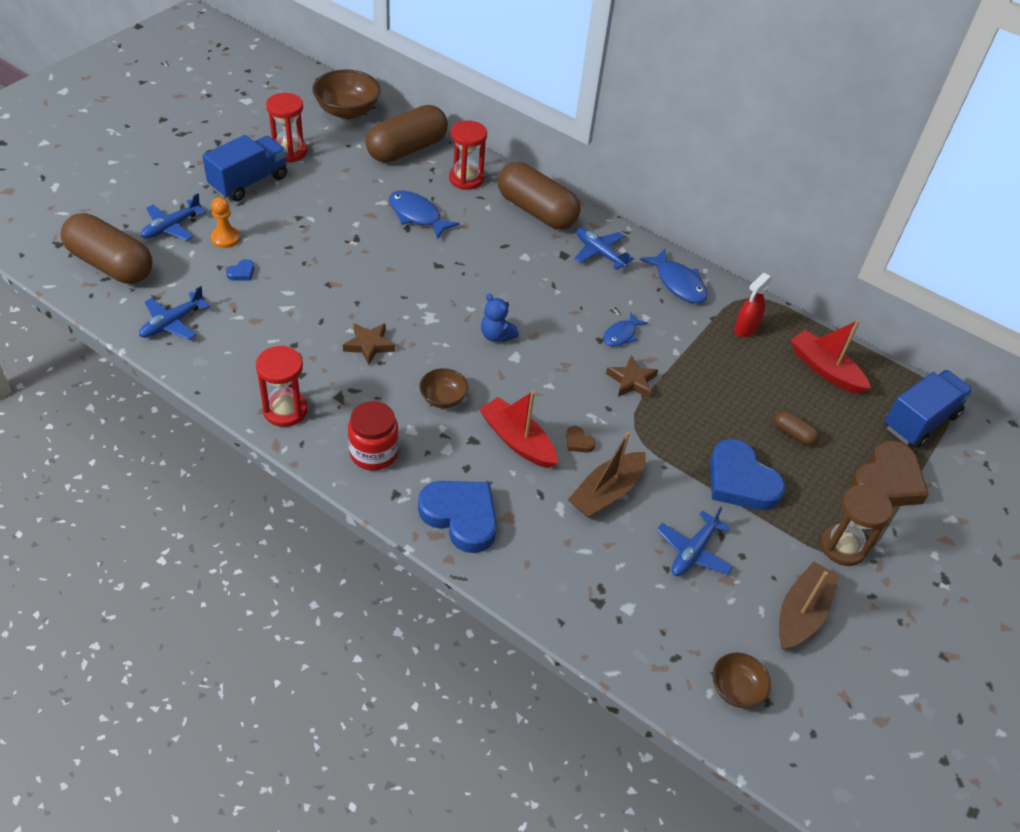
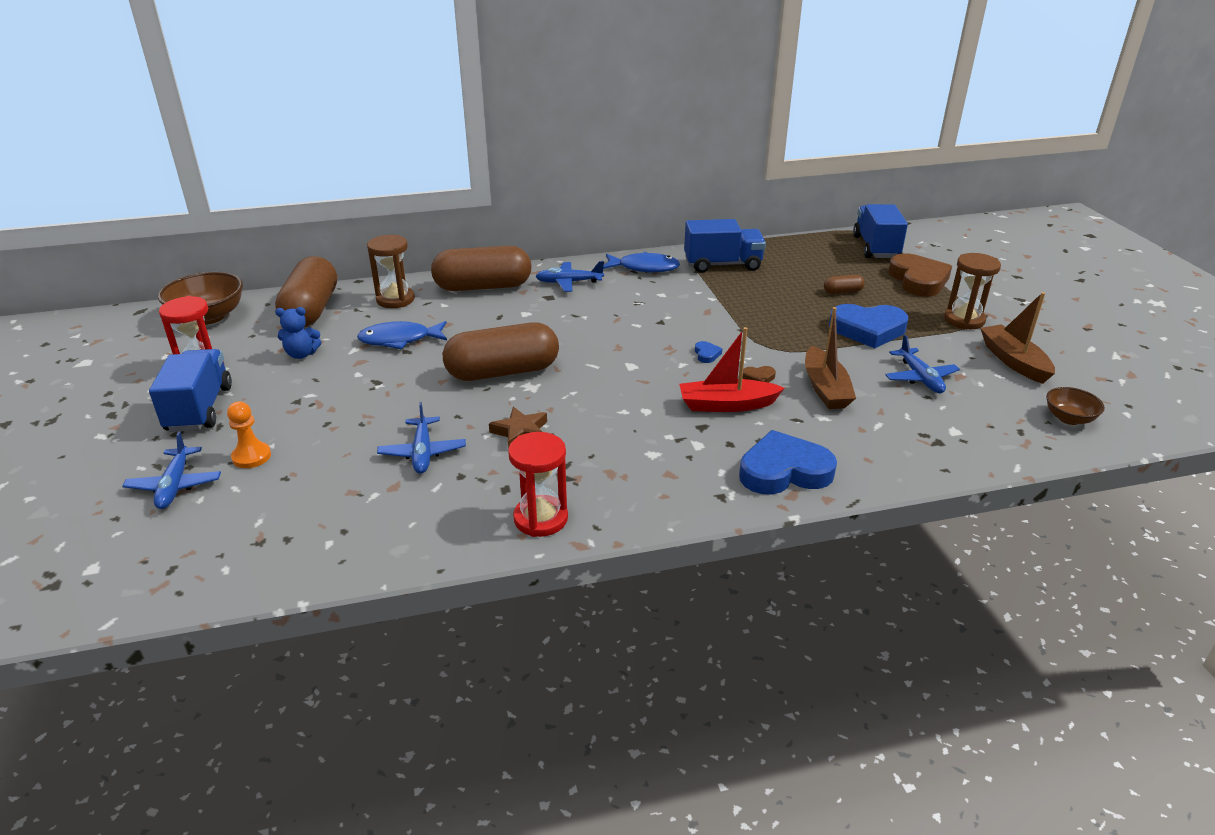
camera: 45 degrees left, 15 degrees down
(111, 265) = (157, 555): brown capsule -> brown capsule (503, 372)
(172, 323) = (316, 546): blue plane -> blue plane (423, 453)
(241, 273) = (316, 467): blue heart -> blue heart (706, 354)
(373, 453) = (657, 487): red jar -> none
(443, 398) = (635, 421): brown bowl -> none
(466, 179) = (395, 300): red hourglass -> brown hourglass
(496, 335) = (596, 364): blue teddy bear -> blue teddy bear (301, 354)
(621, 335) = (667, 311): blue fish -> none
(632, 381) = (720, 328): brown star -> none
(745, 329) = (722, 265): red spray bottle -> blue truck
(825, 369) = (794, 256): red boat -> none

